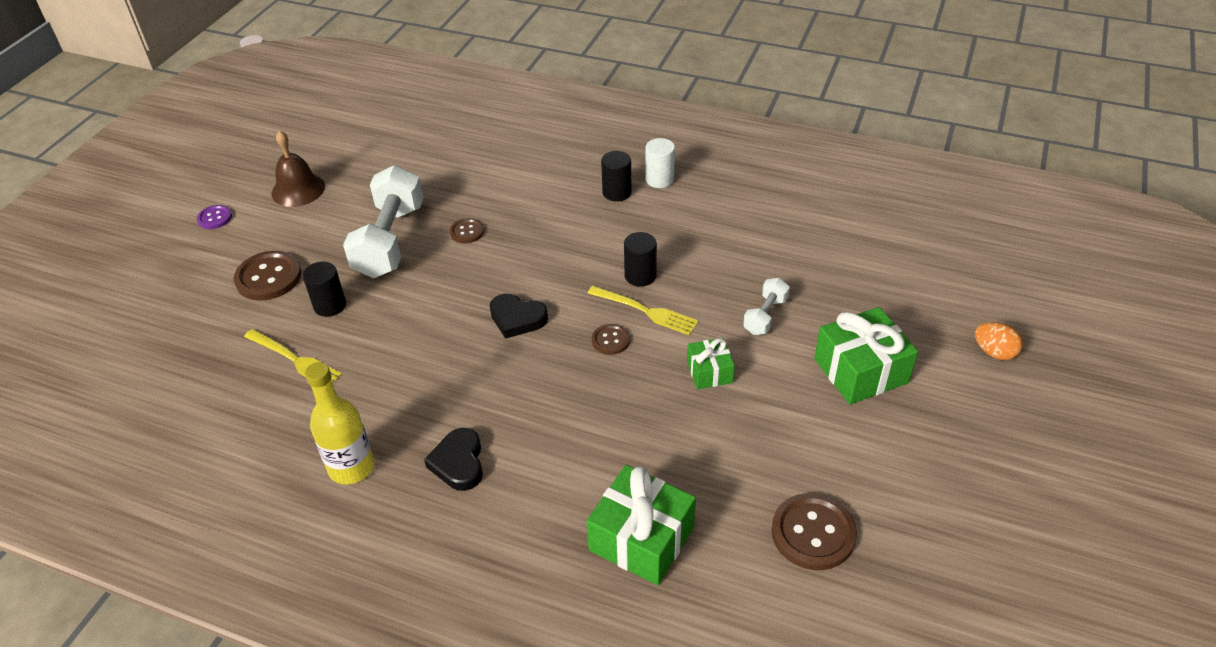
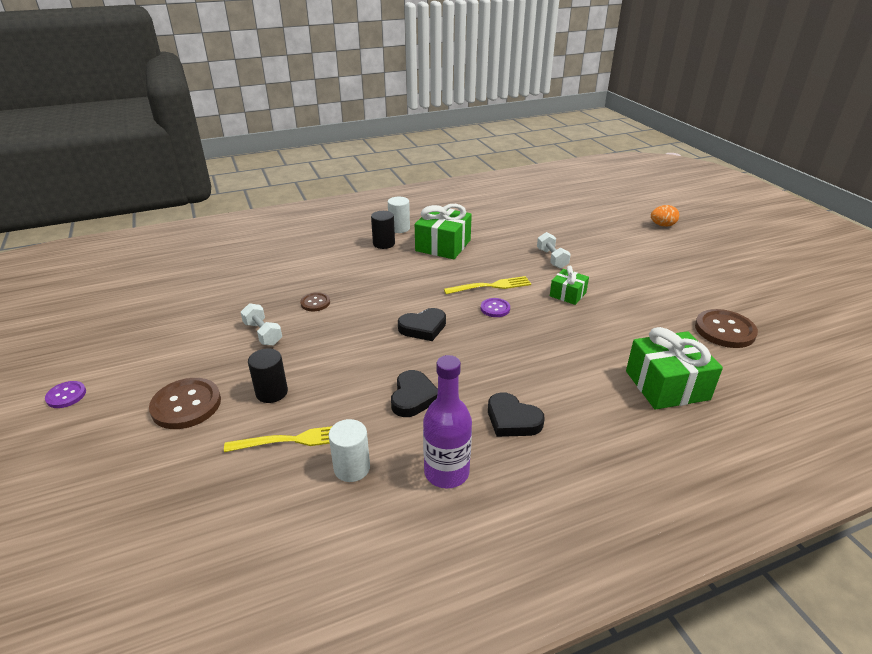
camera: 45 degrees left, 10 degrees down
(298, 189) = (129, 341): brown bell -> none
(300, 412) = (352, 468): none -> white cylinder
(351, 467) = (446, 472): yellow bottle -> purple bottle
(390, 241) = (263, 333): white dumbbell -> white dumbbell, size x0.49
(416, 384) = (413, 397): none -> black heart
(610, 340) = (495, 308): brown button -> purple button
(640, 276) = (461, 273): black cylinder -> none
(860, 371) = (628, 258): green gift -> green gift (443, 245)

